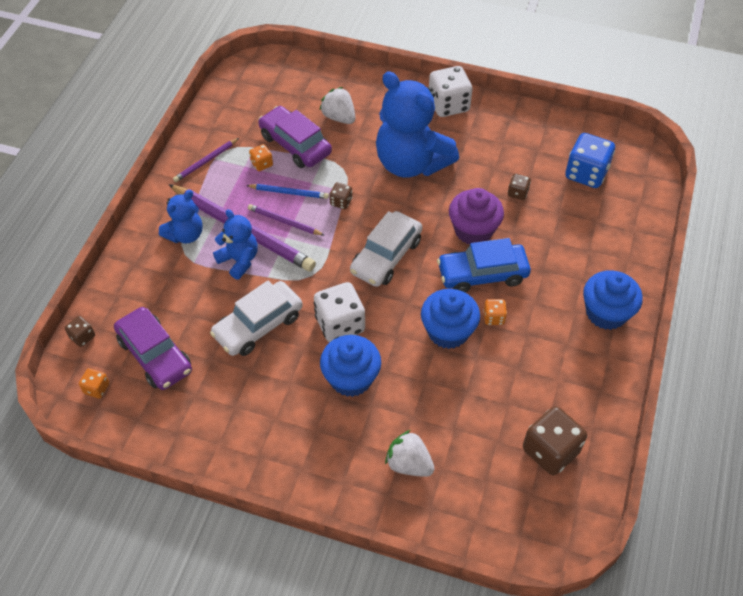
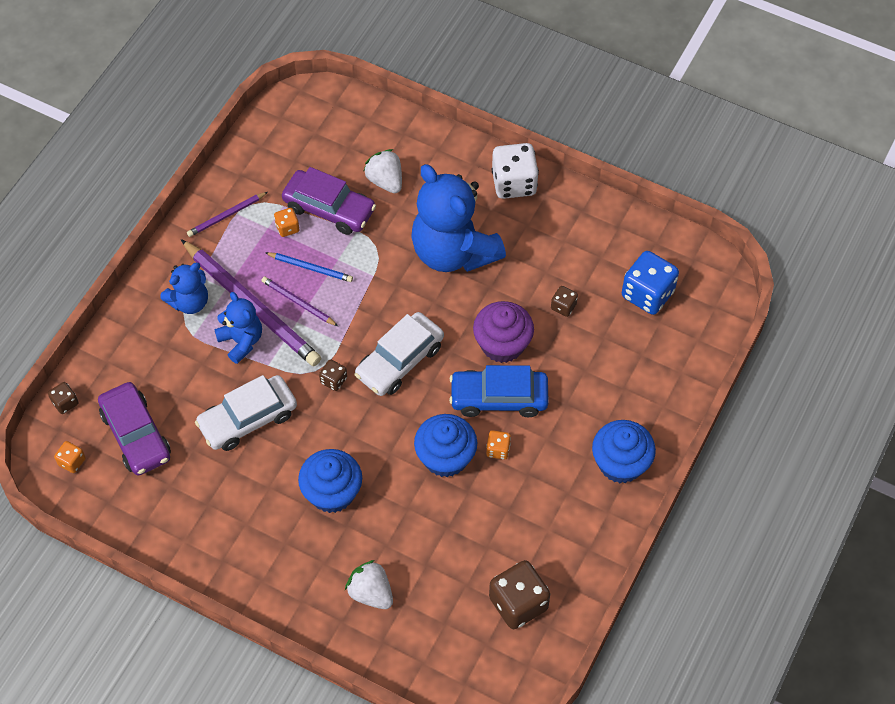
camera: 10 degrees right, 5 degrees up
(295, 144) = (329, 209): purple car -> purple car turned 150 degrees clockwise
(340, 324) = (333, 431): white dice -> none
(341, 202) = (365, 288): brown dice -> brown dice (333, 380)

